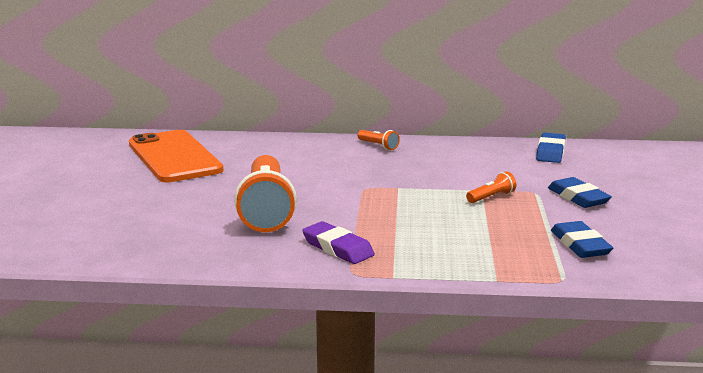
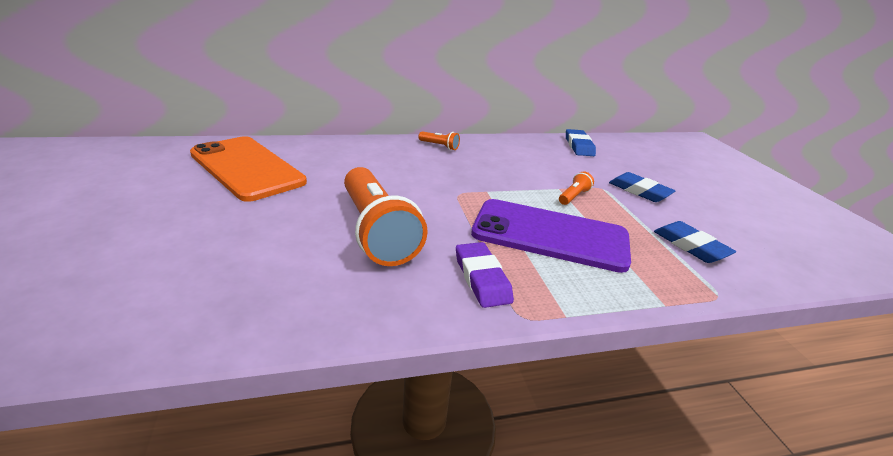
camera: 20 degrees left, 10 degrees up
(338, 248) = (482, 278): purple eraser -> purple eraser turned 45 degrees clockwise
(432, 225) = (550, 235): none -> purple phone

